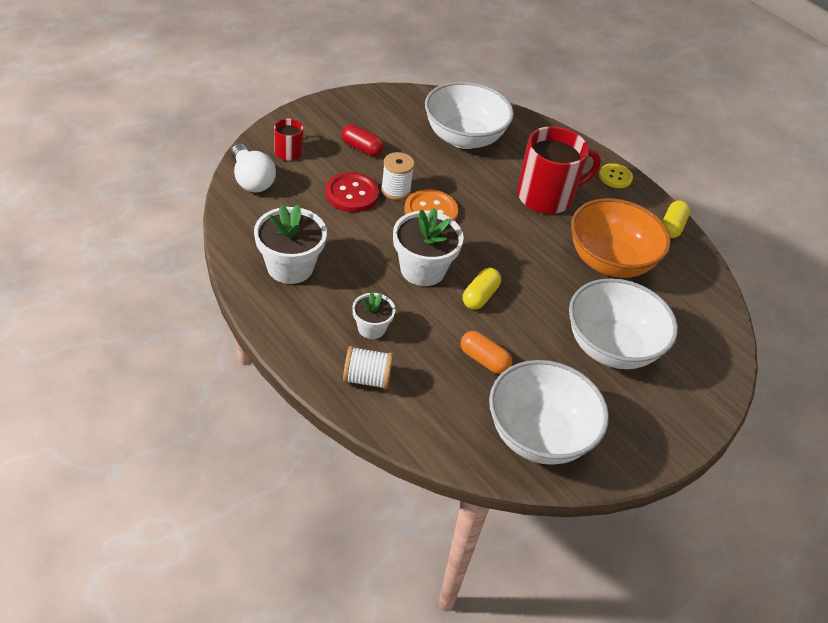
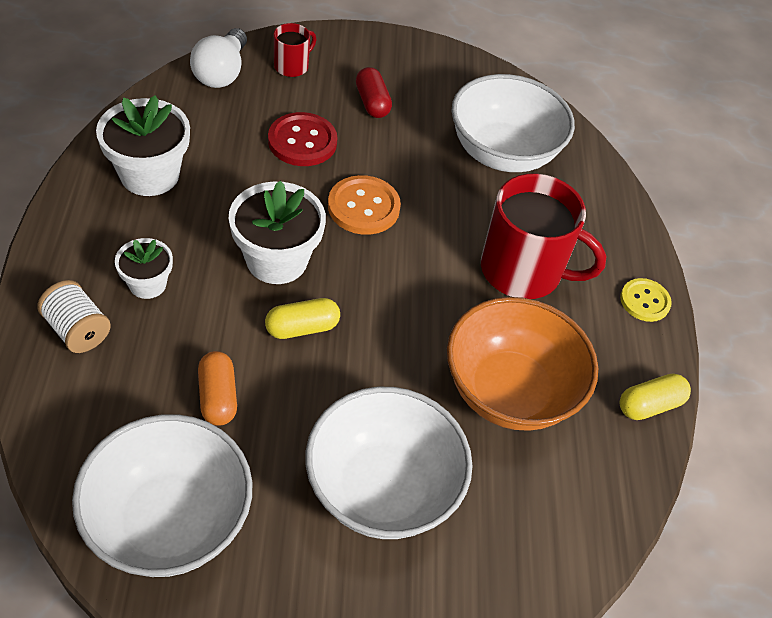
camera: 40 degrees right, 5 degrees up
(395, 190) = (354, 163): white spool -> none

